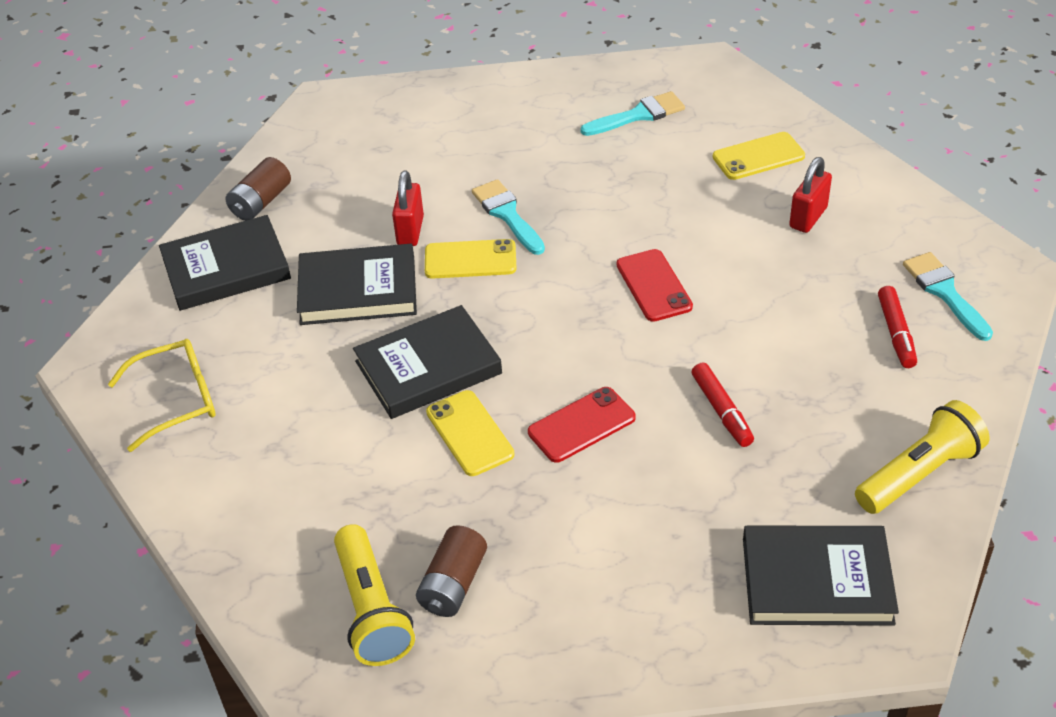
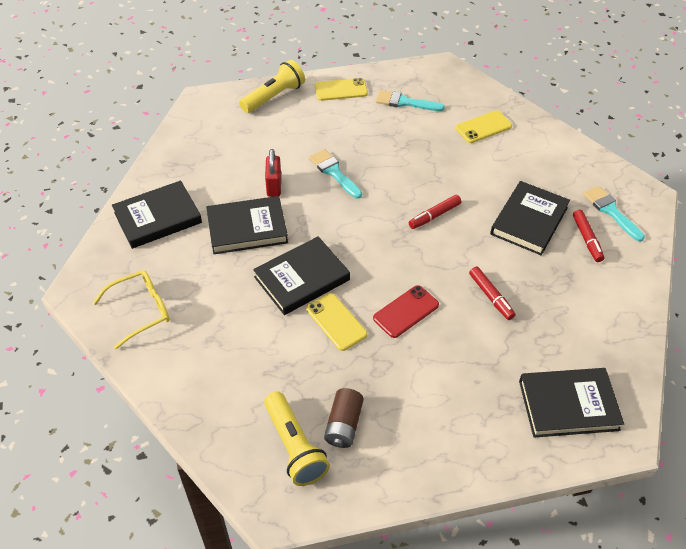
camera: 10 degrees left, 5 degrees up
(261, 202) = (173, 171): brown battery -> none
(470, 260) = (316, 204): yellow phone -> yellow phone (341, 90)
(638, 115) = (405, 102): turquoise brush -> turquoise brush turned 135 degrees counterclockwise
(653, 286) = (434, 216): red phone -> red marker
(806, 301) = (529, 221): none -> black book
(808, 217) = (520, 166): red padlock -> none
(919, 473) = (616, 330): yellow flashlight -> yellow flashlight (274, 96)

